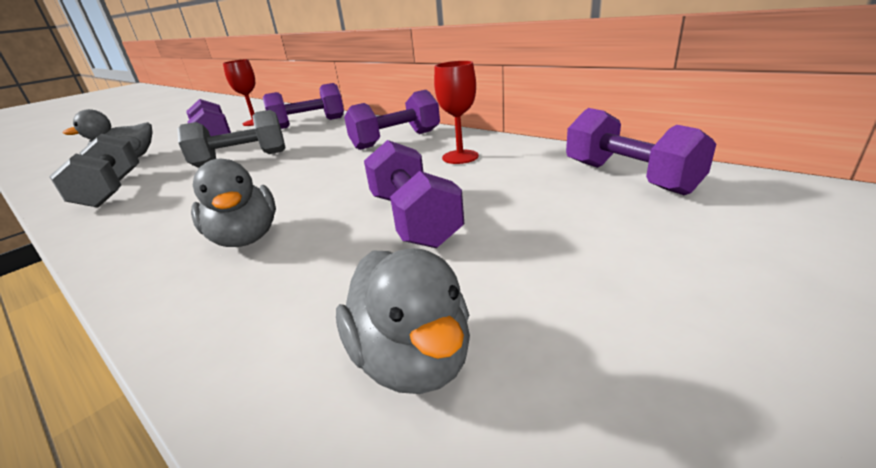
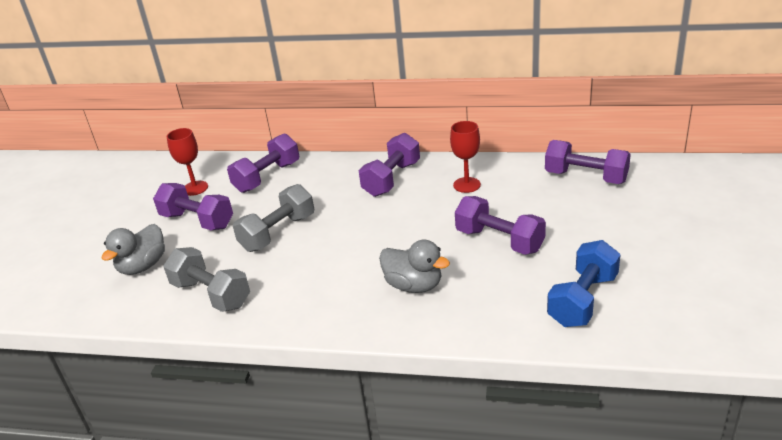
camera: 30 degrees left, 5 degrees up
(412, 359) = (583, 300): grey duck -> blue dumbbell

